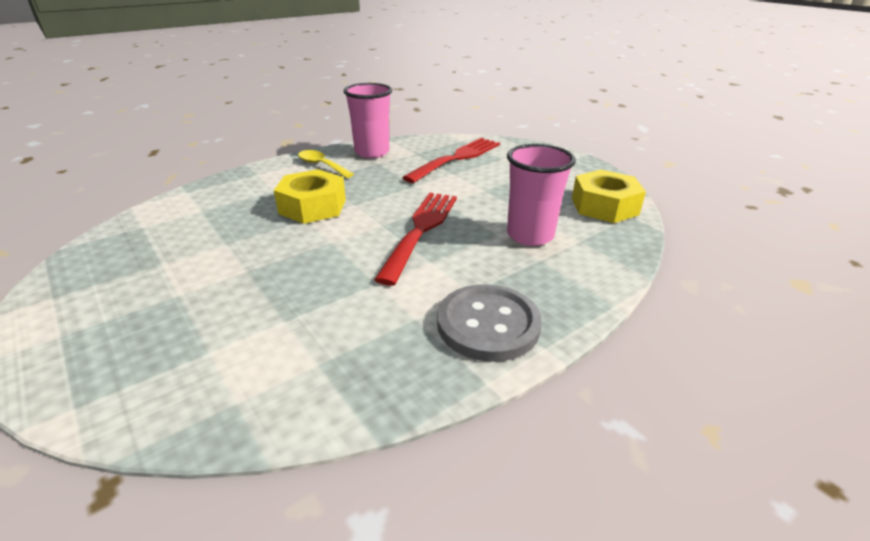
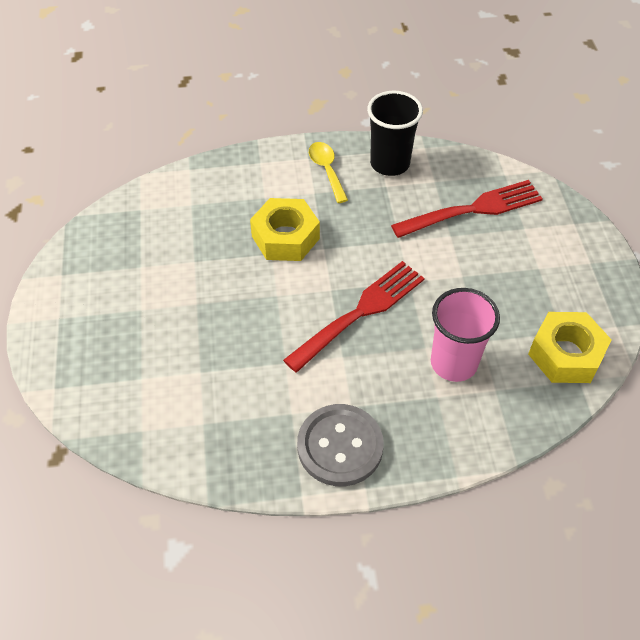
camera: 30 degrees right, 20 degrees up
(372, 152) = (389, 164): pink cup -> black cup

